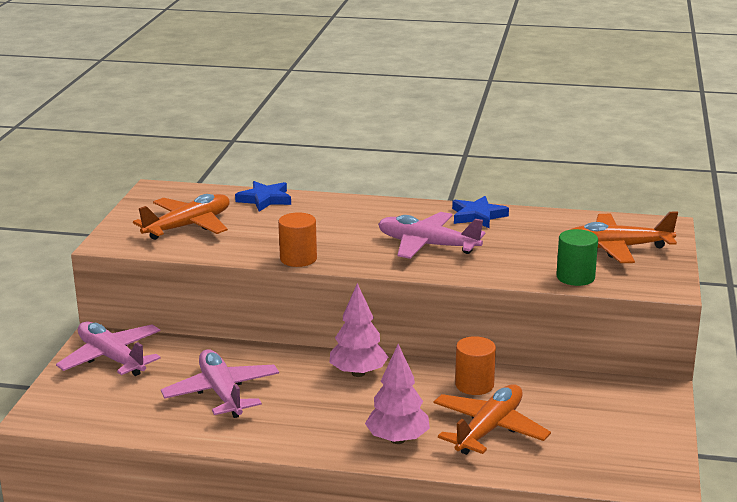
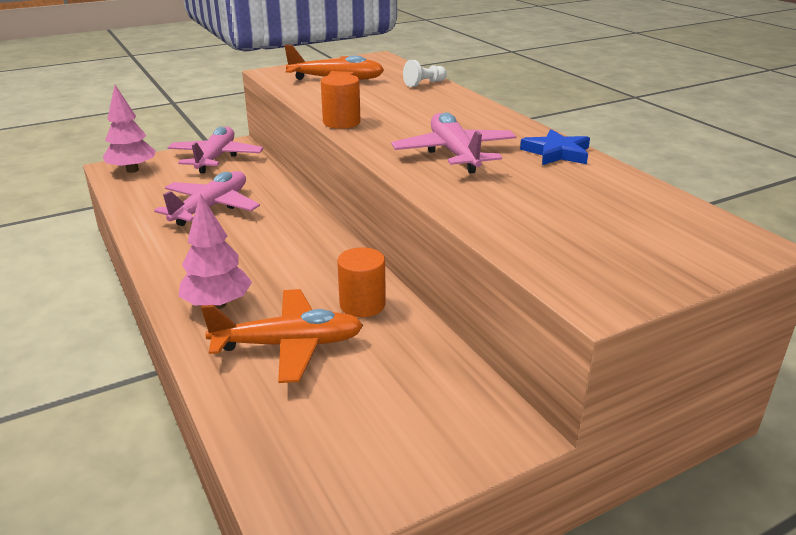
camera: 50 degrees right, 5 degrees up
(265, 199) = (424, 84): blue star -> white pawn
(358, 373) = (309, 244): pink tree -> pink tree (132, 170)
(575, 277) = (516, 237): green cylinder -> none
(616, 248) = (632, 236): orange plane -> none

